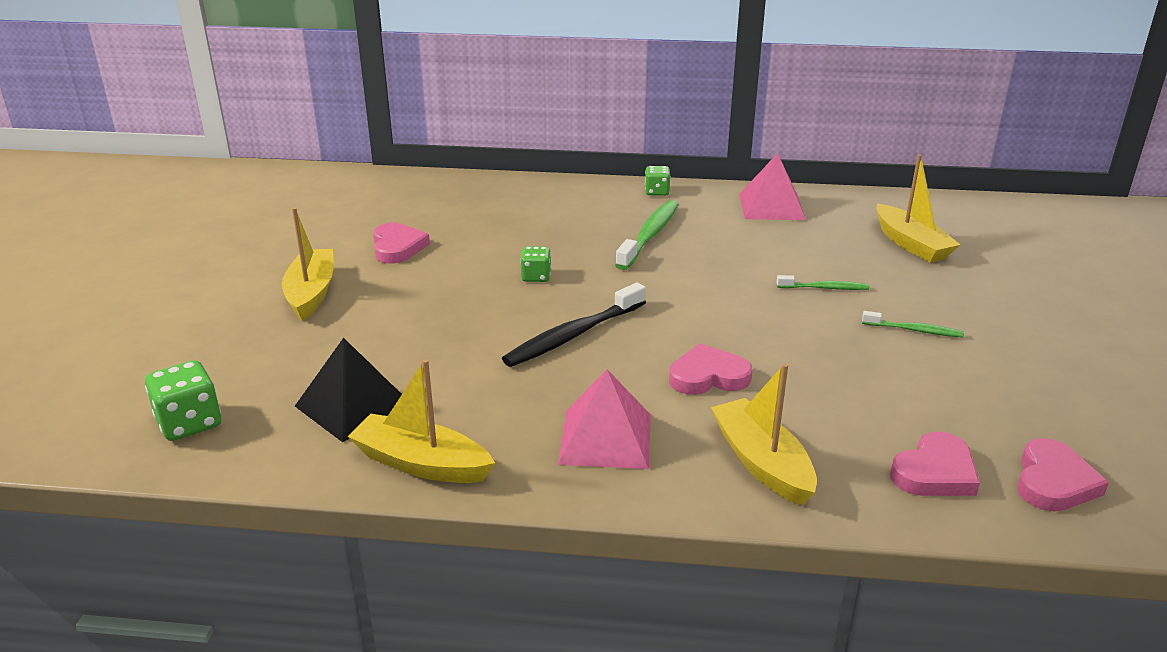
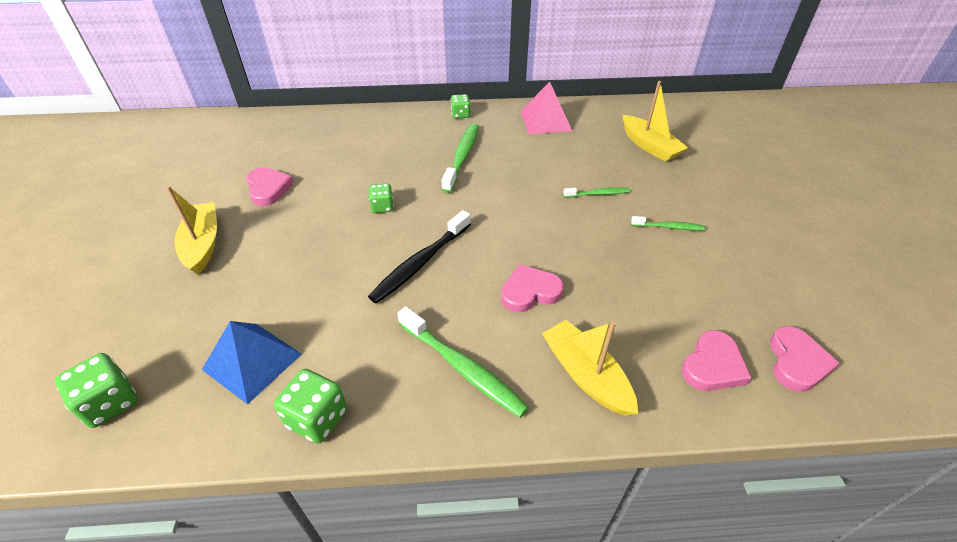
camera: 10 degrees left, 15 degrees up
(353, 405) = (252, 361): black pyramid -> blue pyramid
(421, 463) = (317, 418): yellow boat -> green dice
(606, 438) = (462, 367): pink pyramid -> green toothbrush

